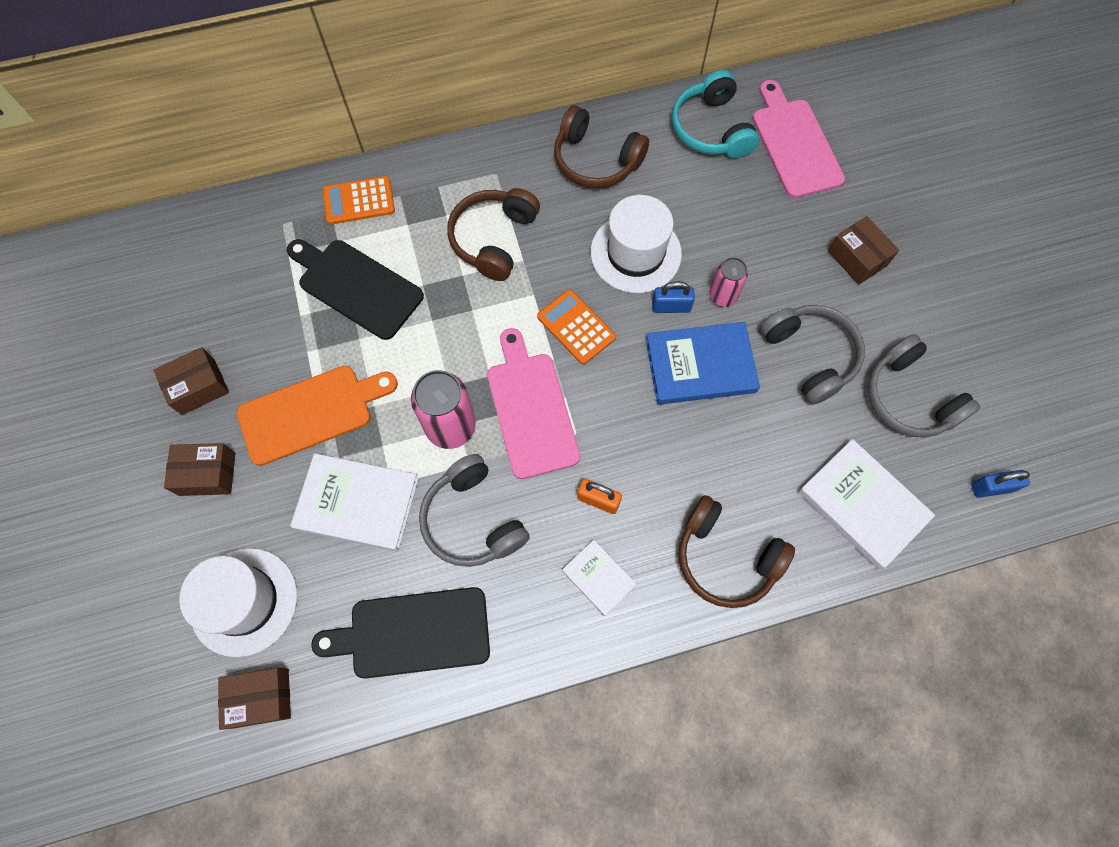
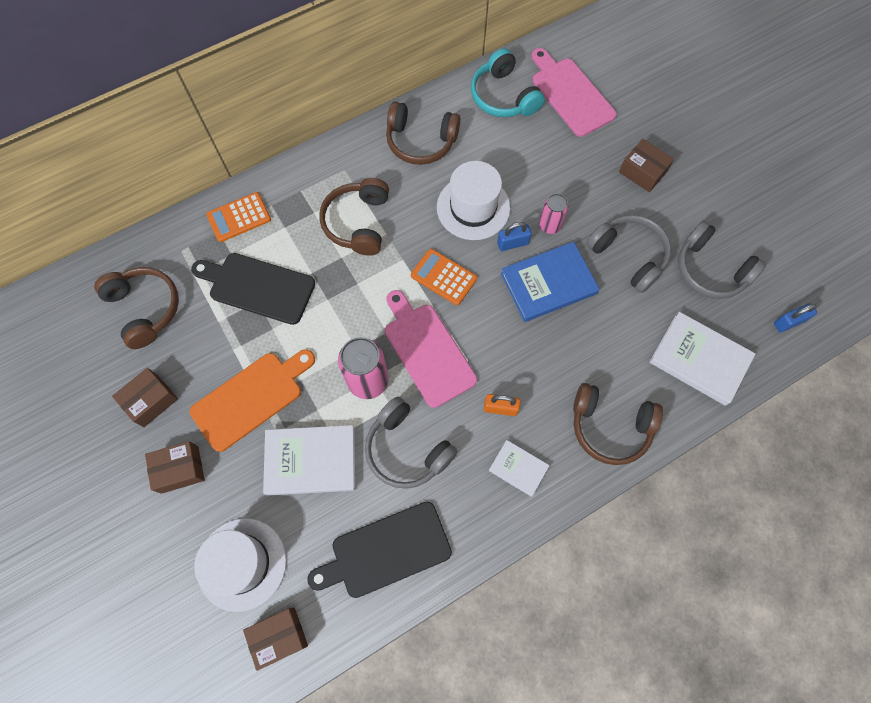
camera: 15 degrees left, 0 degrees up
(223, 280) = (145, 309): none -> brown headphones

